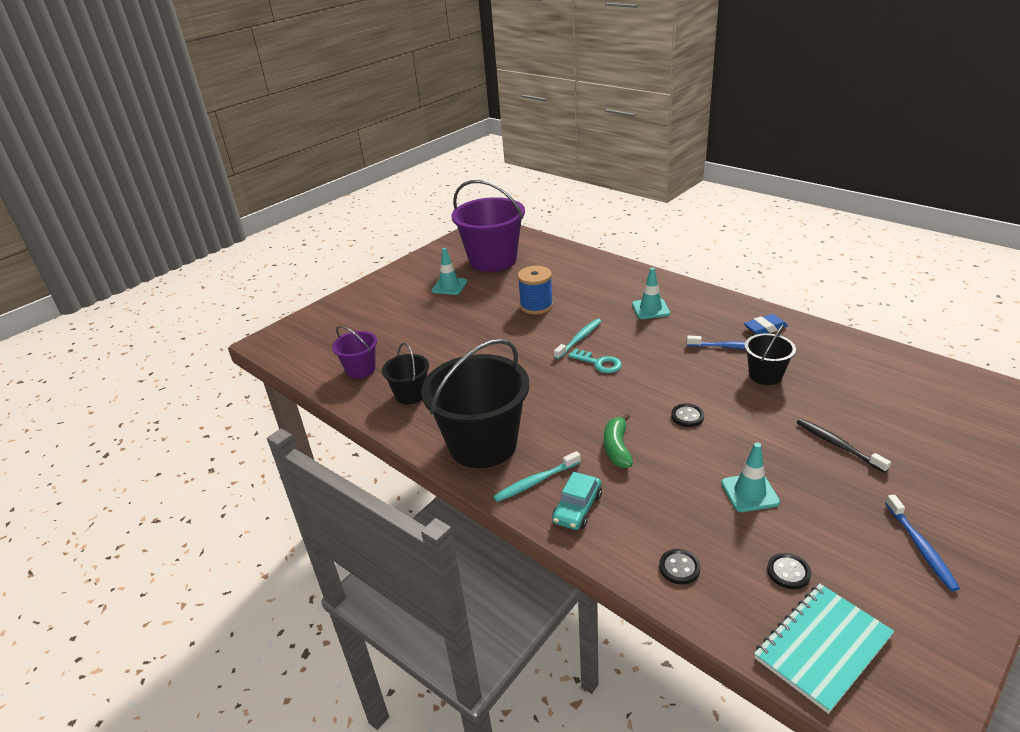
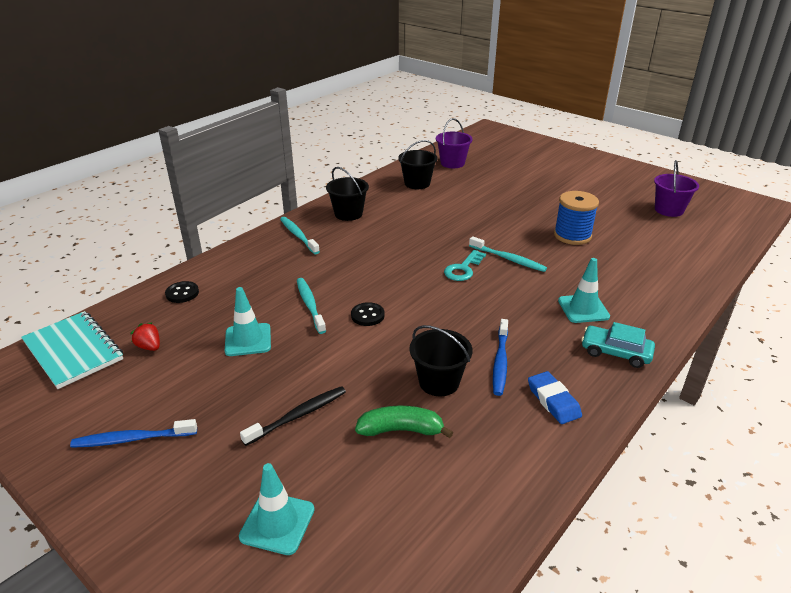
camera: 85 degrees right, 0 degrees up
(449, 286) = (600, 190): turquoise traffic cone -> turquoise traffic cone (277, 523)
(483, 444) = (348, 214): black bucket -> black bucket, size x0.50
(493, 260) = (669, 210): purple bucket -> purple bucket, size x0.50
(577, 508) = (262, 252): turquoise car -> turquoise car (615, 352)
(617, 448) = (329, 273): green banana -> green banana (401, 430)
(679, 455) = (310, 305): none -> turquoise toothbrush
(788, 572) = (149, 347): black button -> red strawberry

